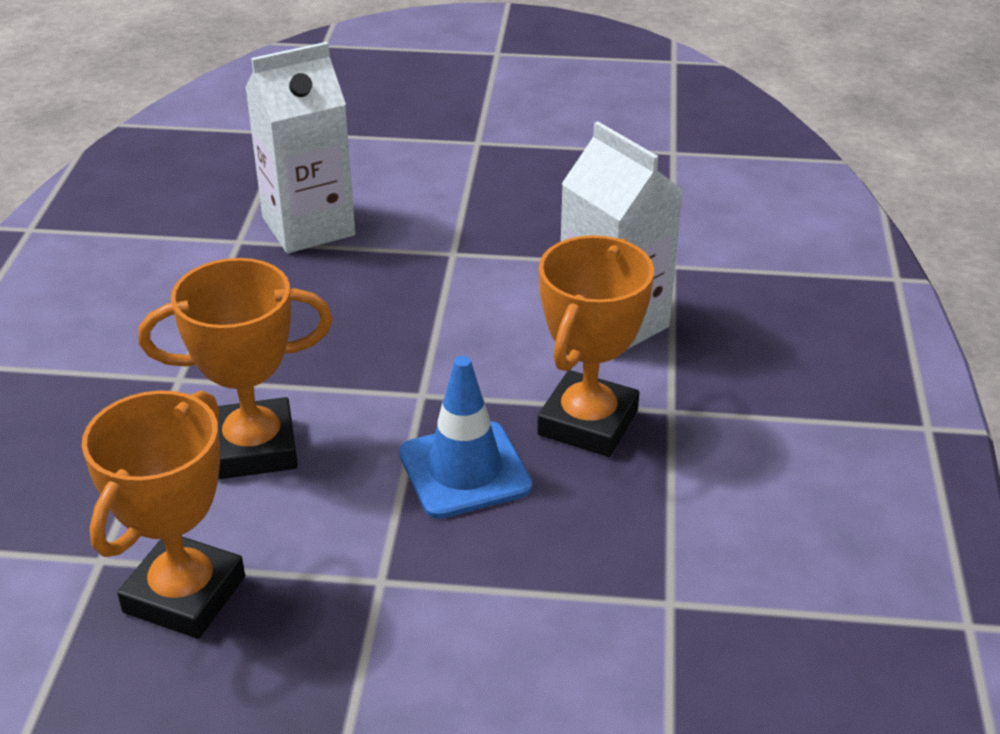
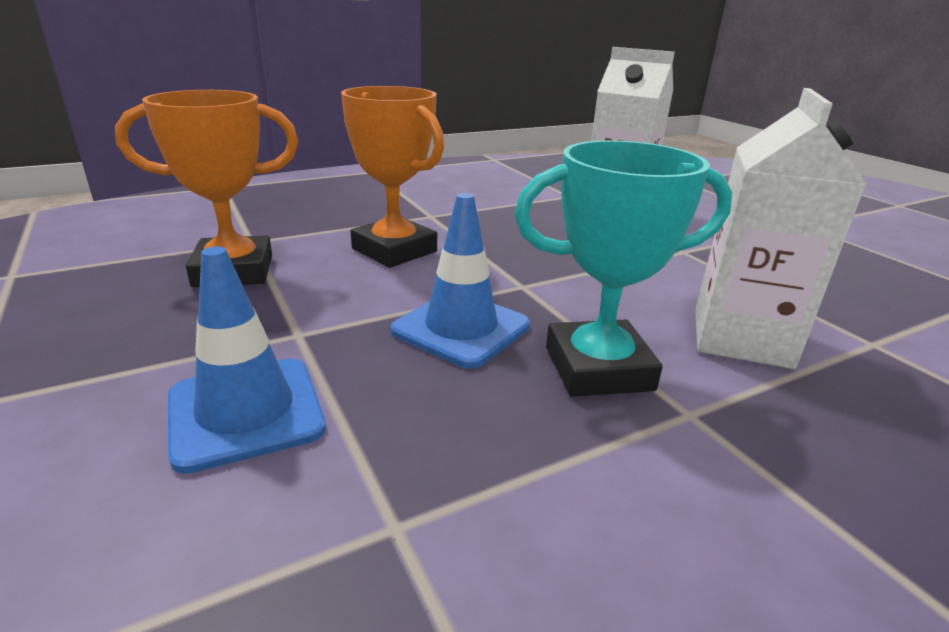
camera: 55 degrees right, 10 degrees down
(487, 646) = (246, 412): none -> blue traffic cone
(588, 423) = (598, 368): orange trophy -> turquoise trophy

